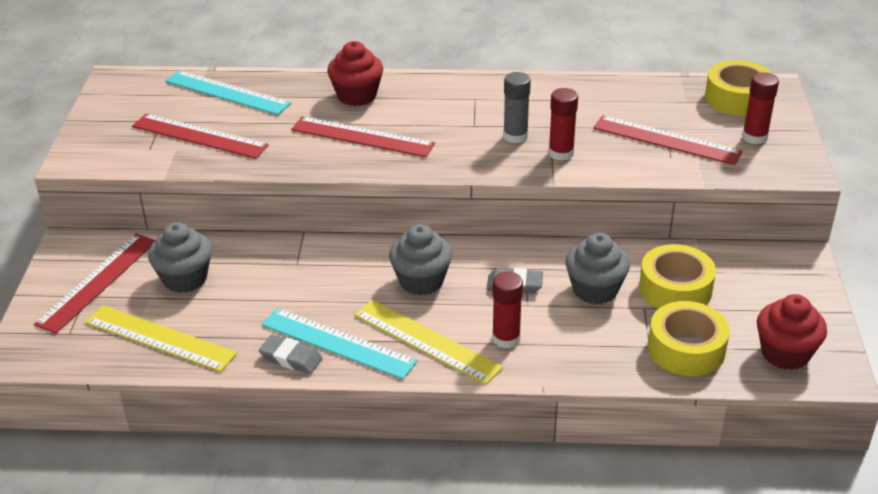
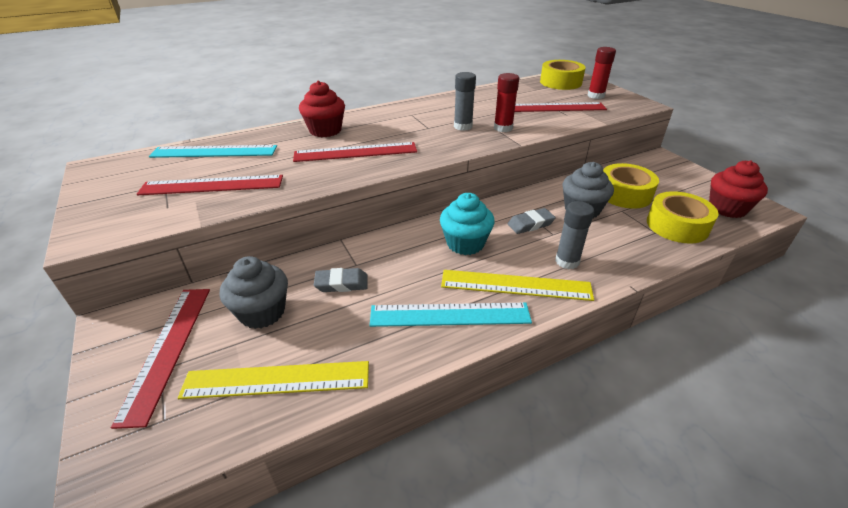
camera: 30 degrees left, 0 degrees up
(291, 358) = (422, 345): grey eraser -> grey eraser (341, 283)
(421, 281) = (465, 243): grey cupcake -> turquoise cupcake
(506, 338) = (567, 261): red glue stick -> grey glue stick

